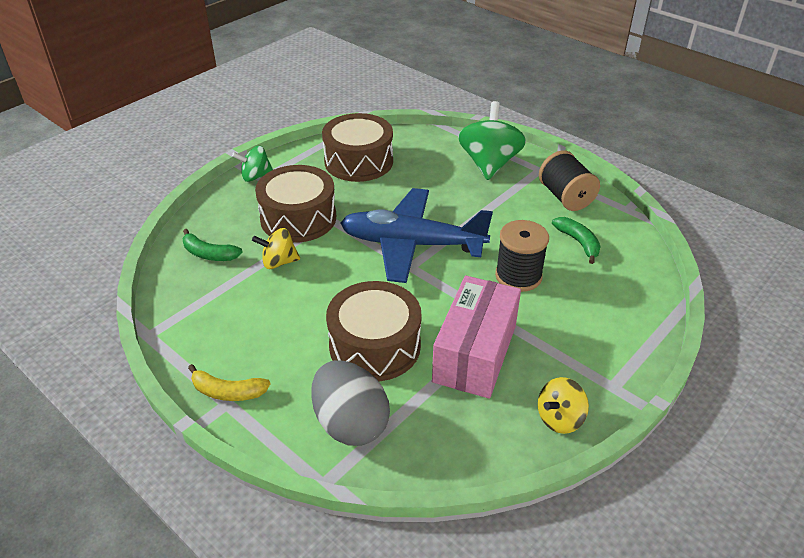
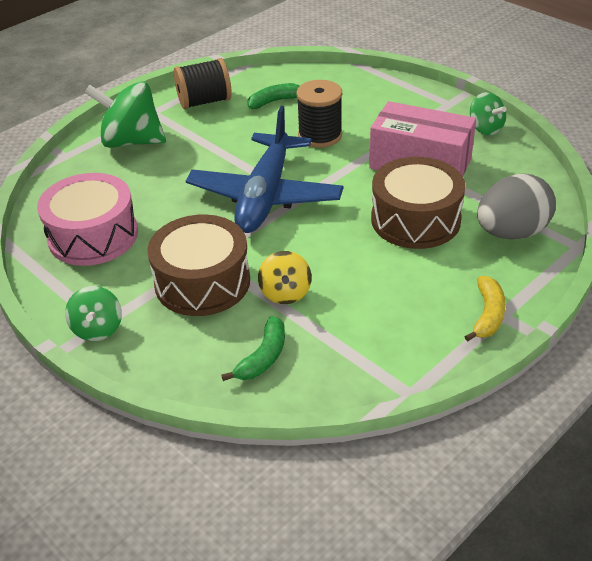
camera: 85 degrees left, 0 degrees up
(358, 161) = (93, 236): brown drum -> pink drum
(559, 418) = (485, 128): yellow spinning top -> green spinning top

